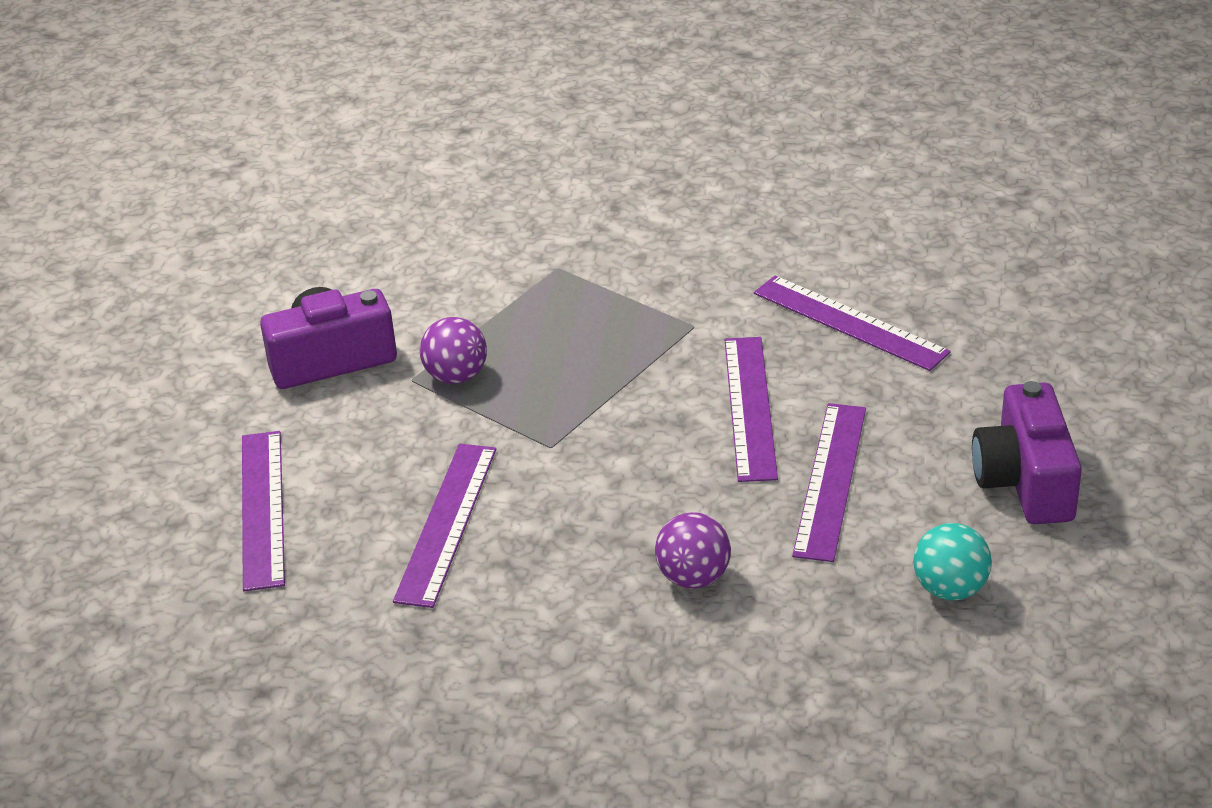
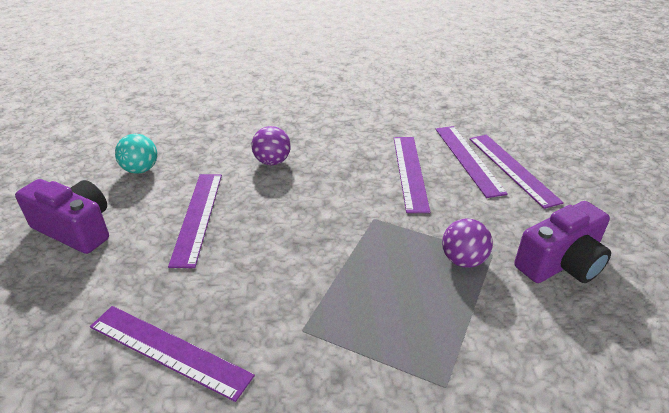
camera: 165 degrees right, 0 degrees up
(750, 407) = (250, 260): purple ruler -> purple ruler (468, 159)
(1025, 481) = (75, 229): purple camera -> purple camera turned 45 degrees counterclockwise

